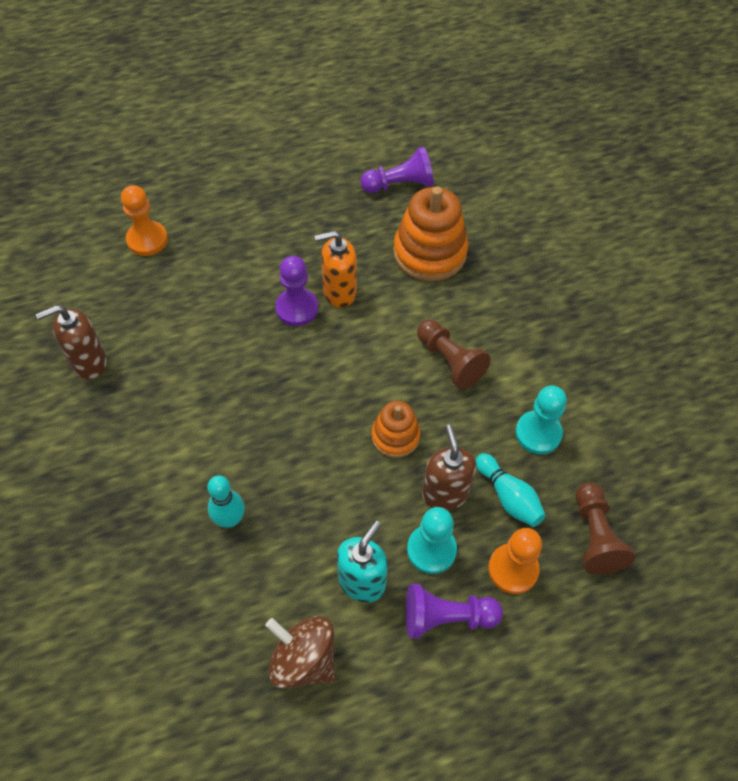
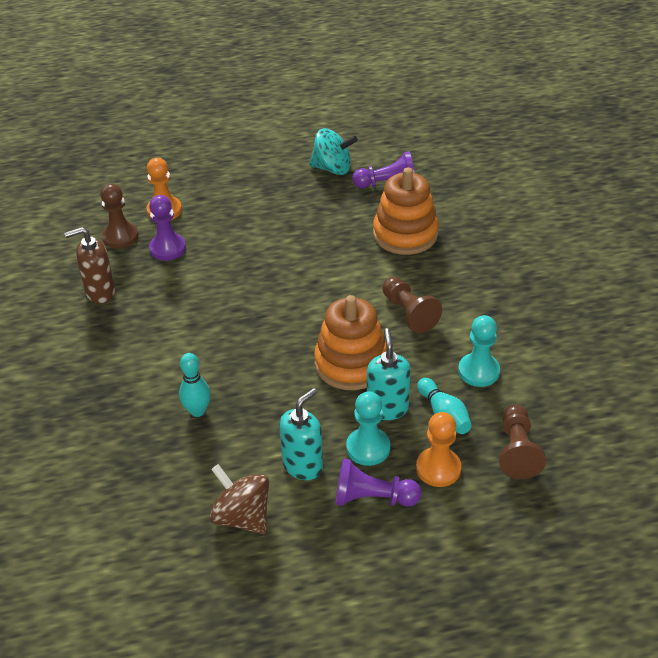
camera: 10 degrees right, 15 degrees down
(101, 281) = (120, 237): none -> brown pawn
(297, 308) = (282, 266): purple pawn -> purple pawn (167, 248)
(334, 167) = (332, 168): none -> turquoise spinning top
(339, 292) = (320, 257): orange soap dispenser -> none
(395, 436) = (351, 363): orange stacking toy -> orange stacking toy, size x1.72
(445, 493) = (387, 408): brown soap dispenser -> turquoise soap dispenser

